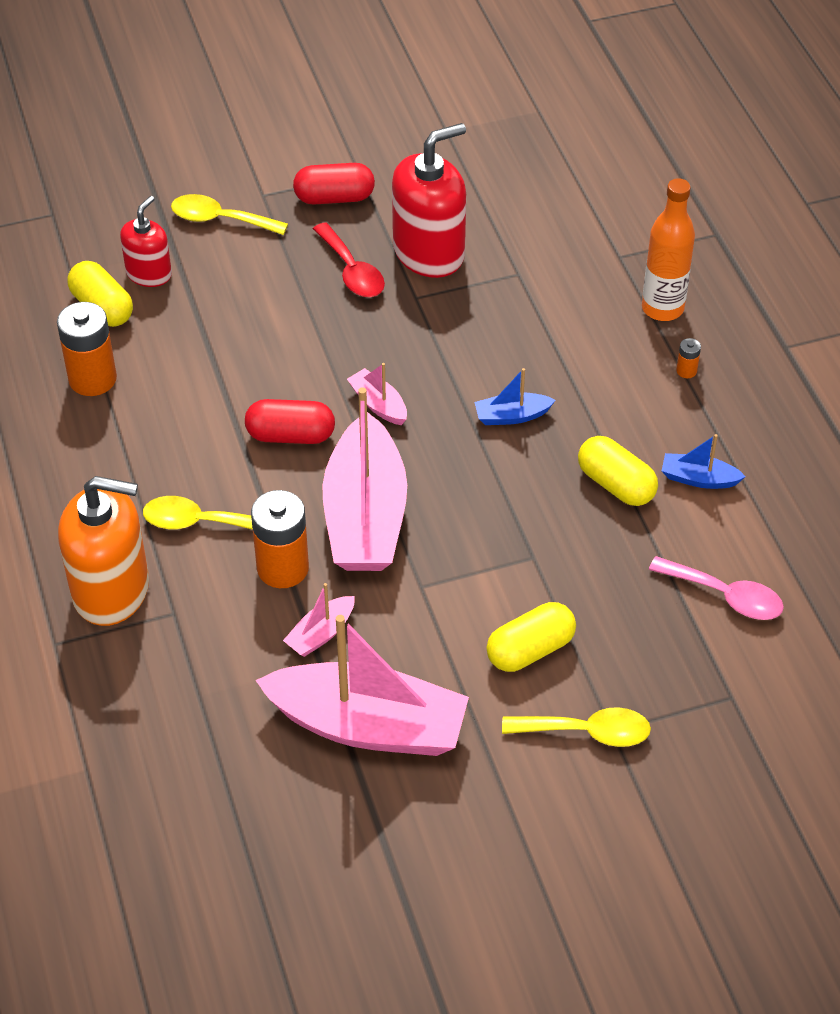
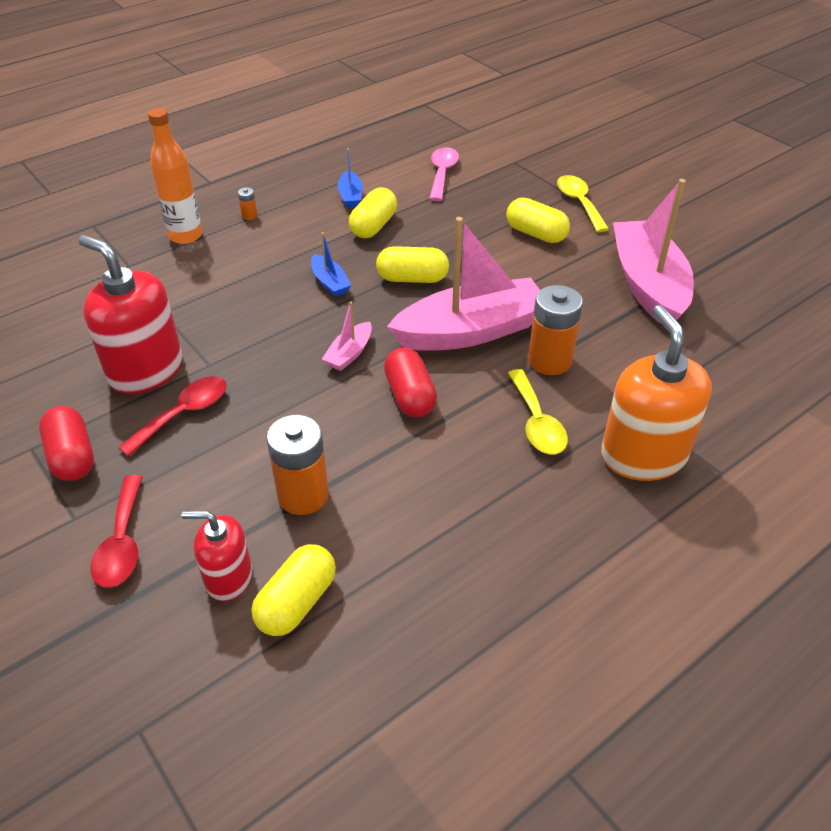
camera: 110 degrees left, 5 degrees down
(92, 379) = (407, 568): orange battery -> orange battery (303, 495)
(220, 219) = (122, 543): yellow spoon -> red spoon
(321, 634) = (593, 325): pink boat -> none
(487, 492) = (412, 278): none -> yellow capsule

